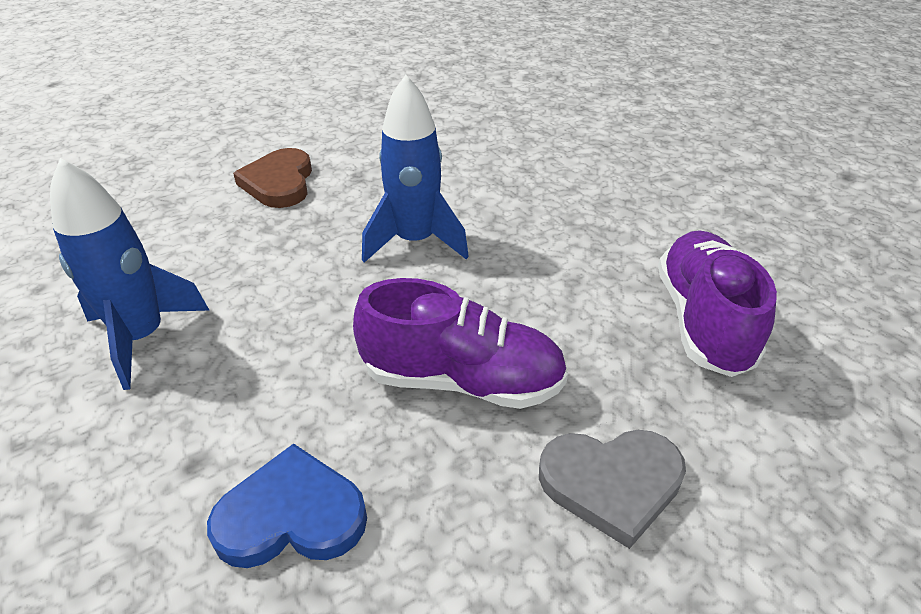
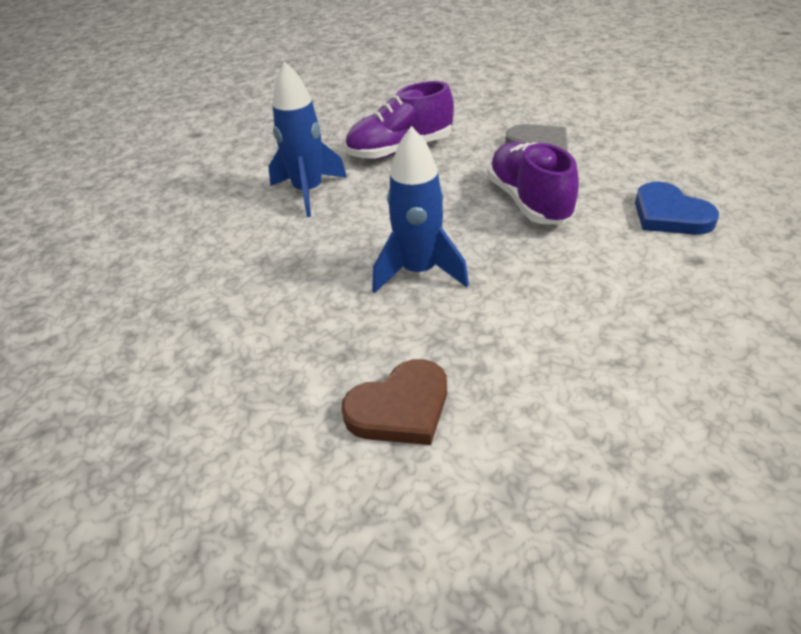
camera: 115 degrees left, 0 degrees up
(142, 337) = (664, 350): blue rocket -> blue rocket (308, 192)

